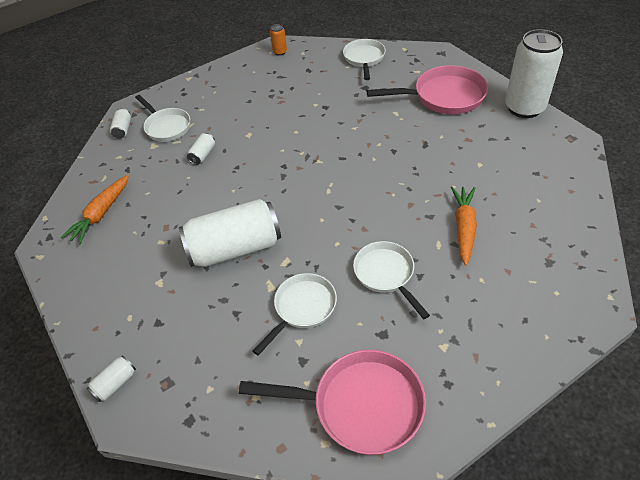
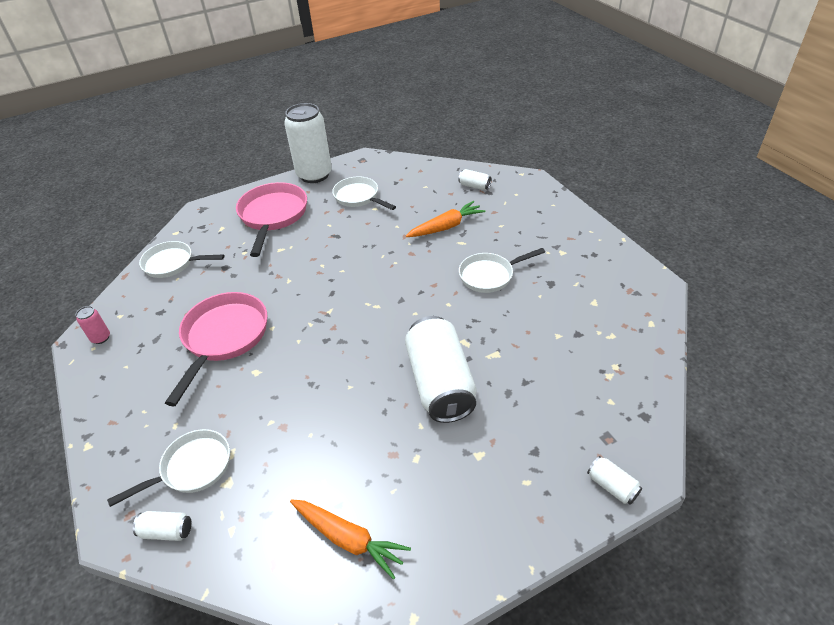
camera: 85 degrees left, 5 degrees down
(203, 154) = (273, 419): white can -> white can (474, 186)
(280, 52) = (101, 338): orange can -> pink can
(302, 308) = (522, 331): white pan -> white pan (358, 197)
(360, 405) = (616, 301): pink pan -> pink pan (224, 337)
(463, 228) = (446, 227): orange carrot -> orange carrot turned 135 degrees clockwise

